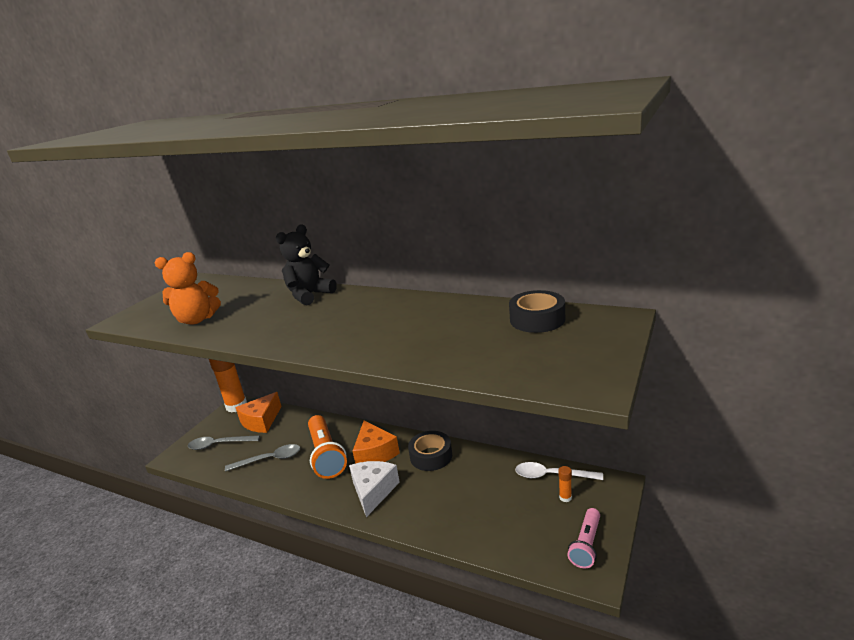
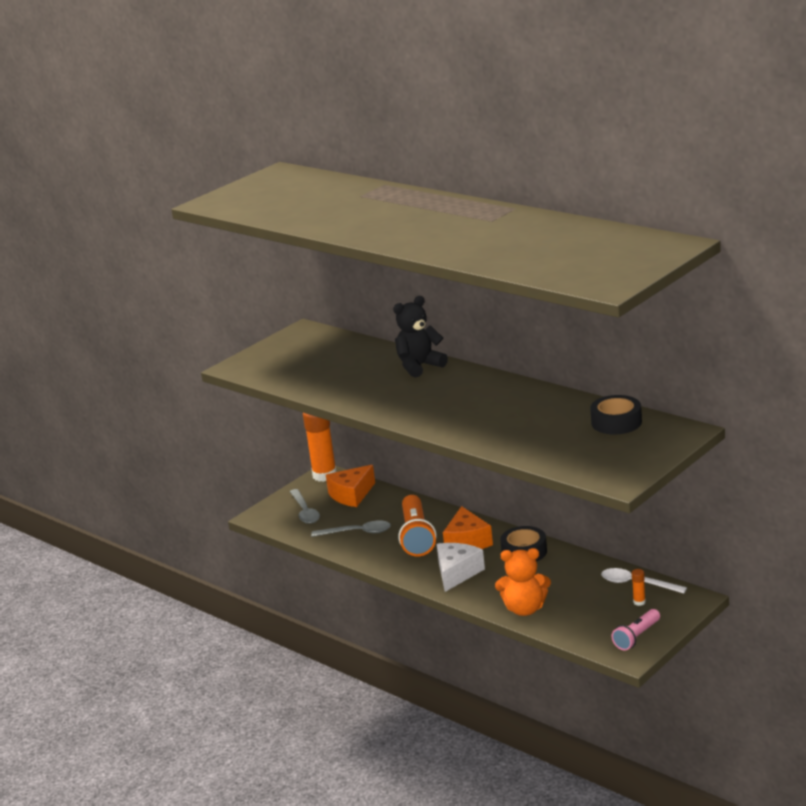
camera: 15 degrees right, 0 degrees up
(197, 320) = (308, 377): orange teddy bear -> orange teddy bear (524, 609)
(219, 444) = (305, 512): grey spoon -> grey spoon turned 120 degrees counterclockwise

